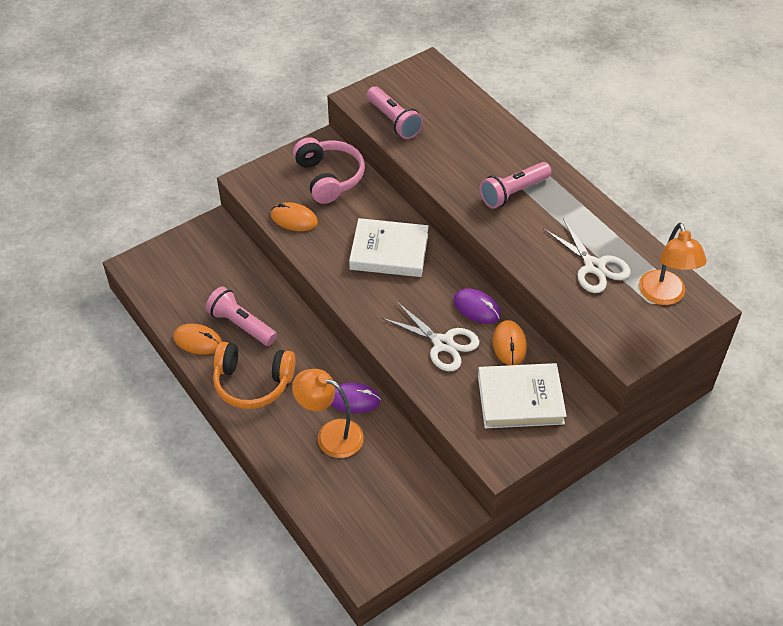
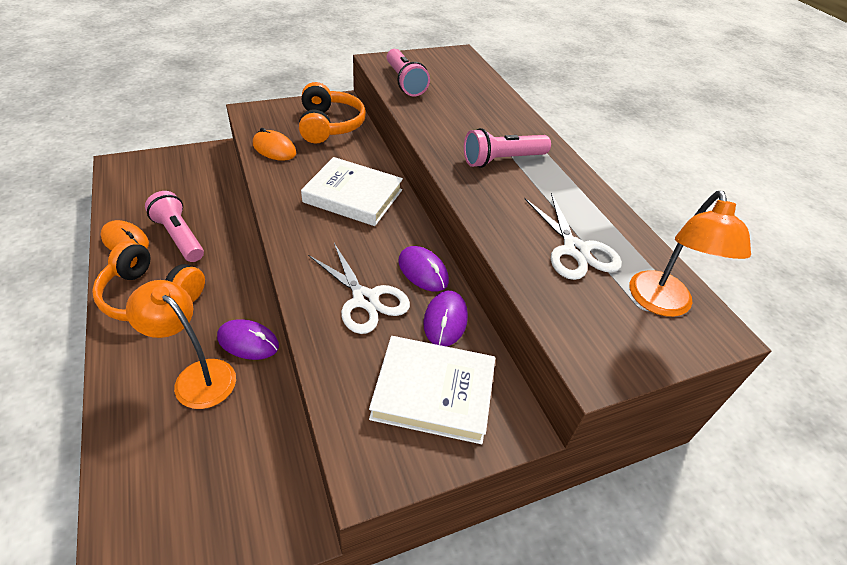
camera: 10 degrees right, 5 degrees down
(329, 177) = (329, 125): pink headphones -> orange headphones
(509, 344) = (445, 320): orange mouse -> purple mouse

